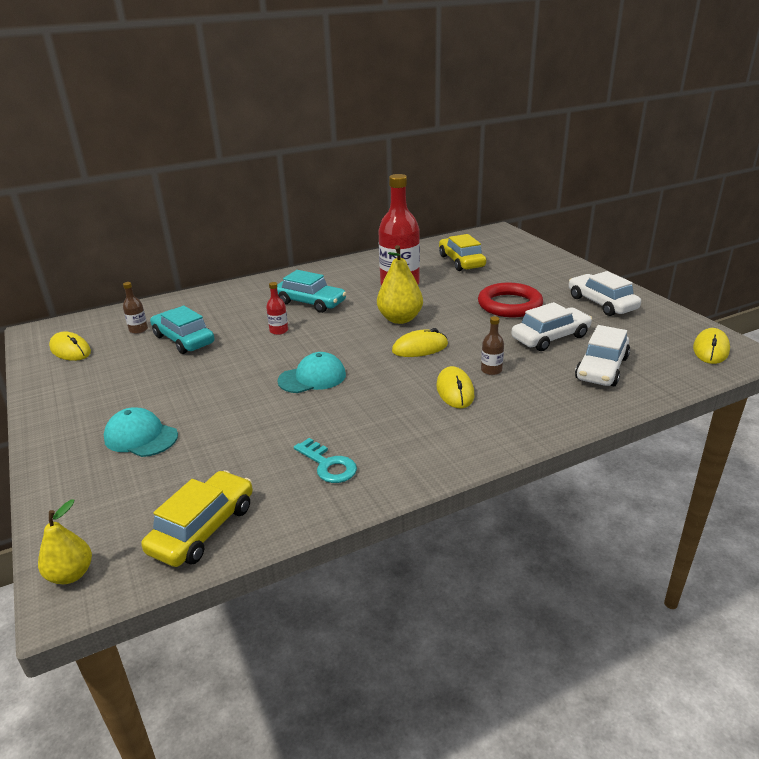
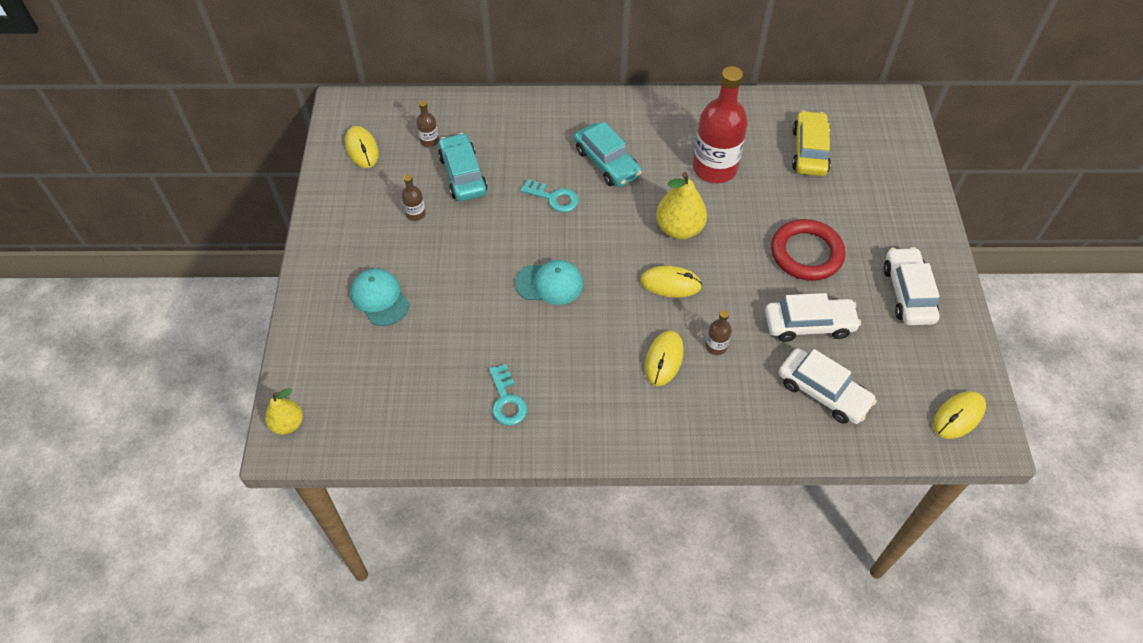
camera: 25 degrees right, 25 degrees up
(149, 373) = (415, 214): none -> brown bottle
(203, 528) = (387, 423): yellow car -> none
(279, 331) = (554, 198): red bottle -> turquoise key
(601, 368) = (823, 392): white car -> white car turned 105 degrees counterclockwise

